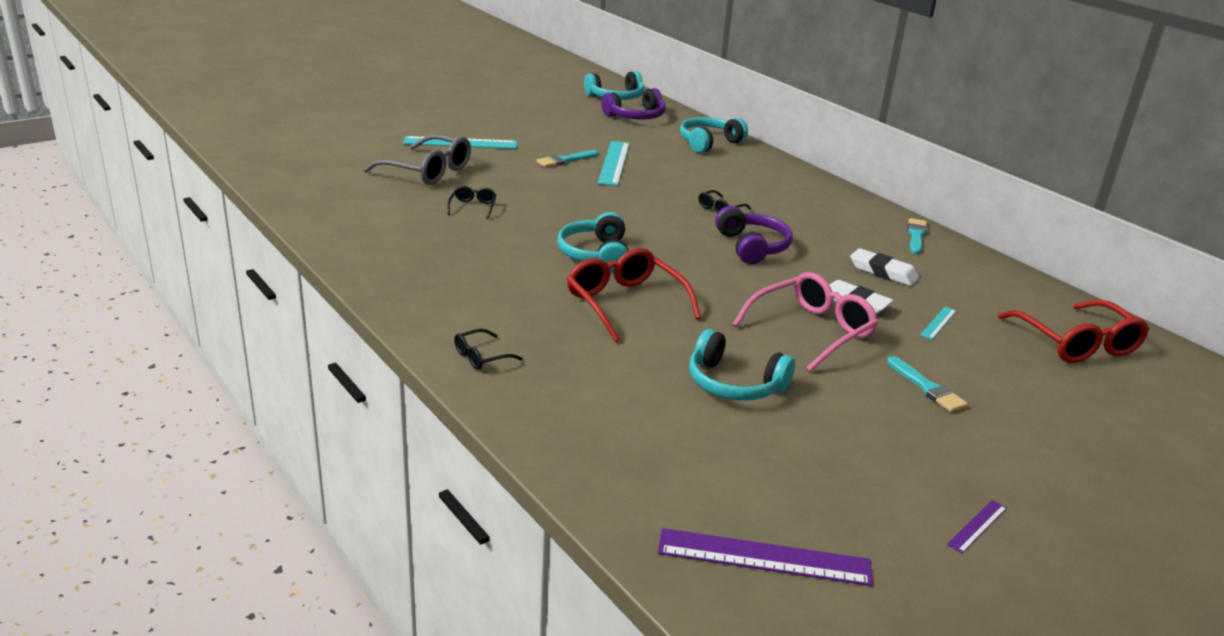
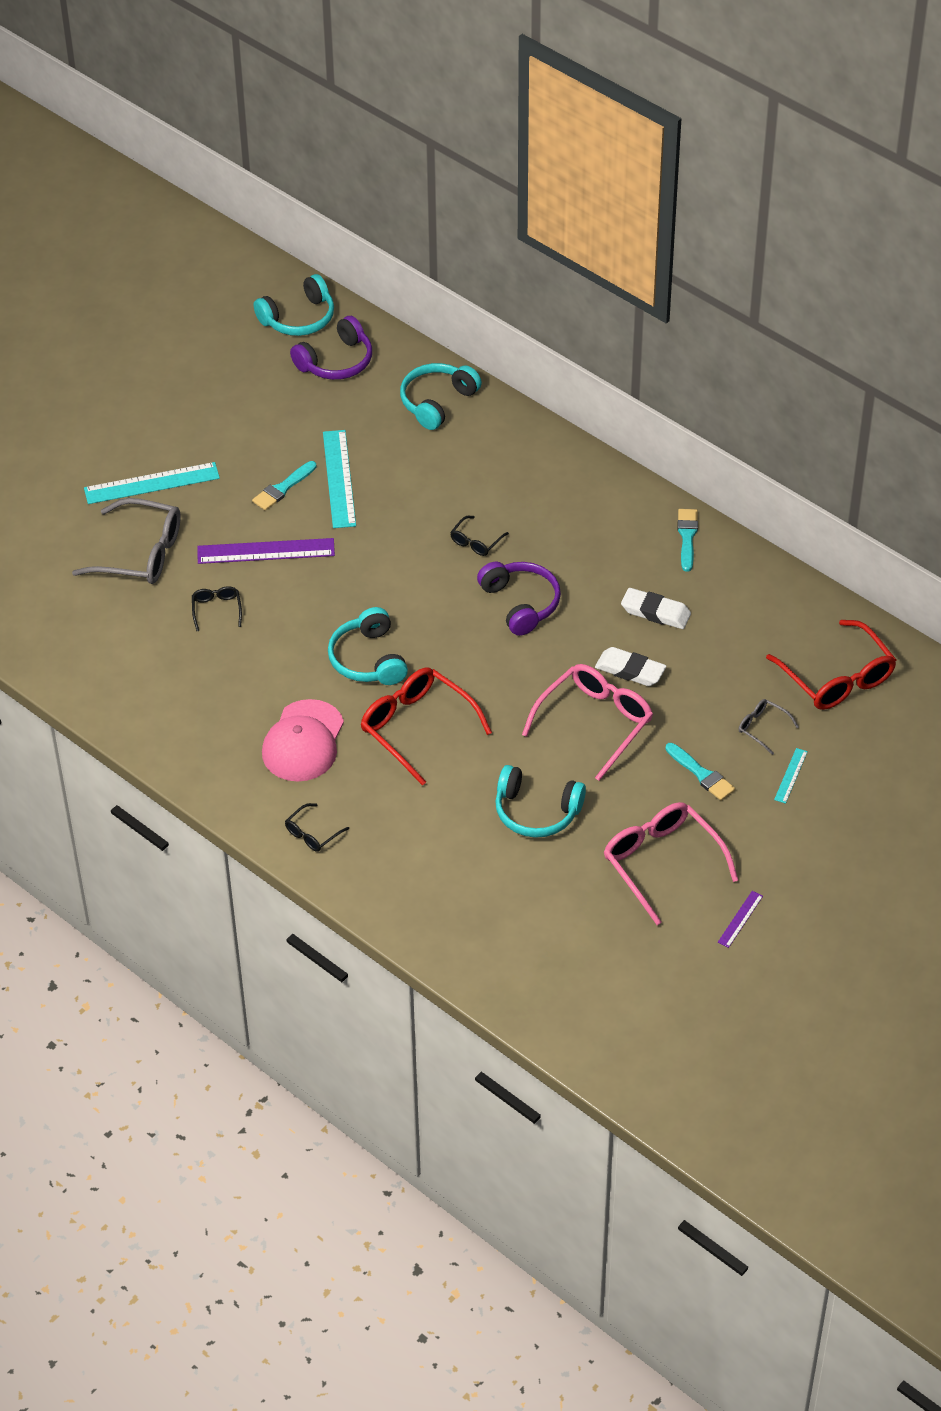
camera: 10 degrees left, 20 degrees up
(507, 293) = (303, 741): none -> pink cap
(764, 557) = (587, 986): purple ruler -> purple ruler (266, 551)
(876, 453) = (662, 863): none -> pink glasses
(938, 323) = (710, 680): turquoise ruler -> turquoise ruler (790, 775)
(996, 365) = (762, 728): none -> grey glasses

